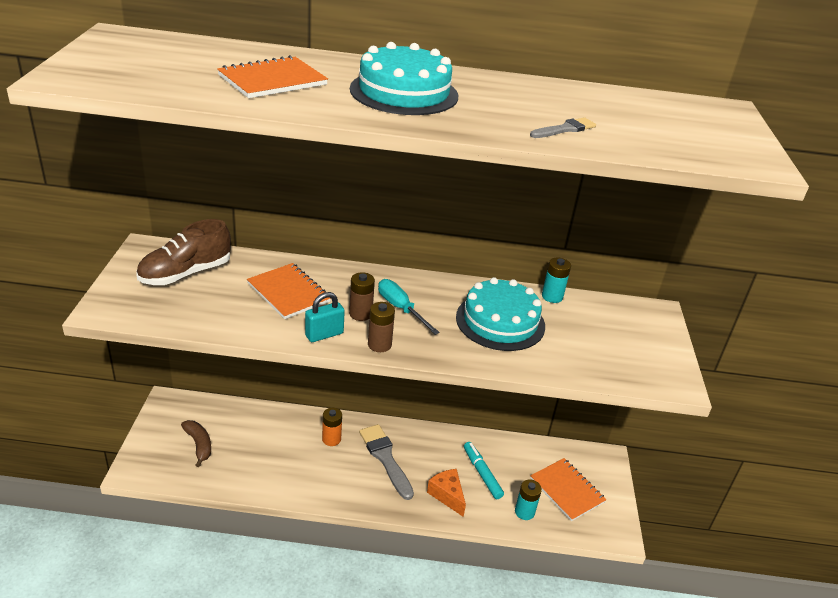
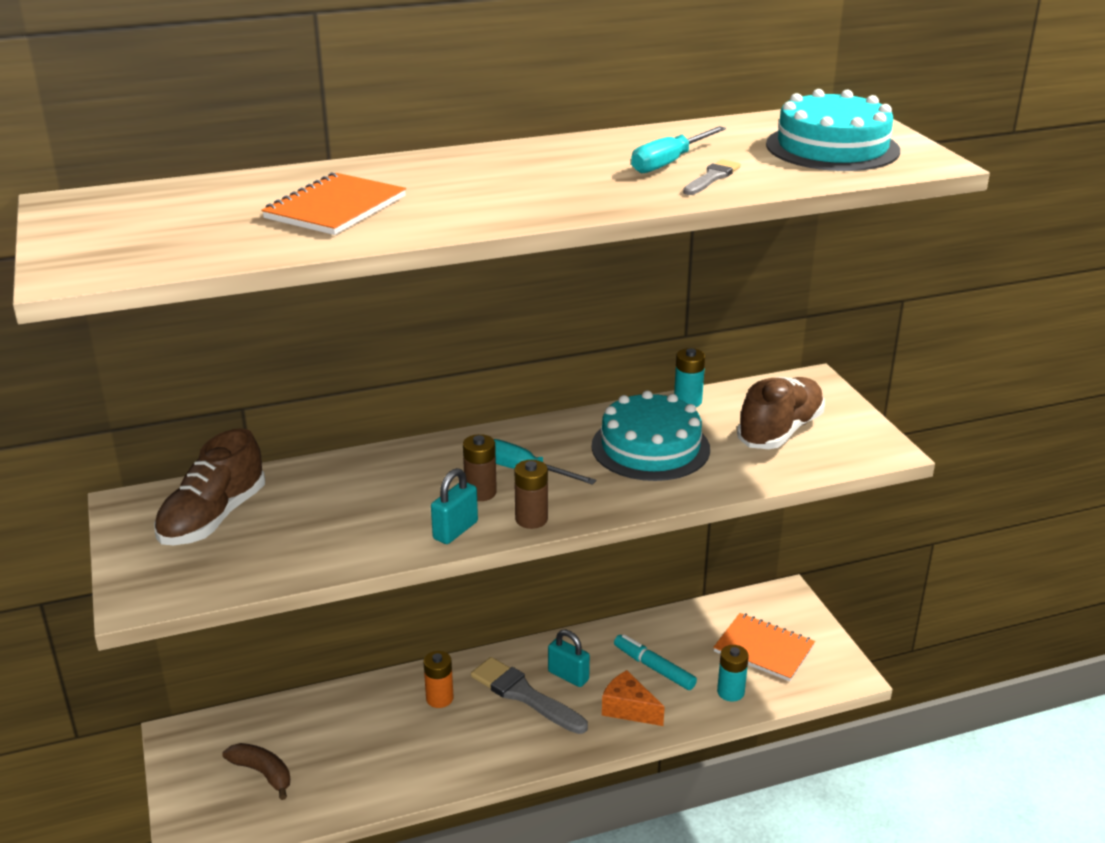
camera: 20 degrees left, 5 degrees down
(289, 292) = (370, 497): orange notebook -> none
(404, 92) = (501, 182): turquoise cake -> turquoise cake (832, 147)
(421, 456) = (568, 676): none -> turquoise padlock
(543, 110) = (669, 163): none -> turquoise screwdriver
(605, 341) = (780, 431): none -> brown shoe

